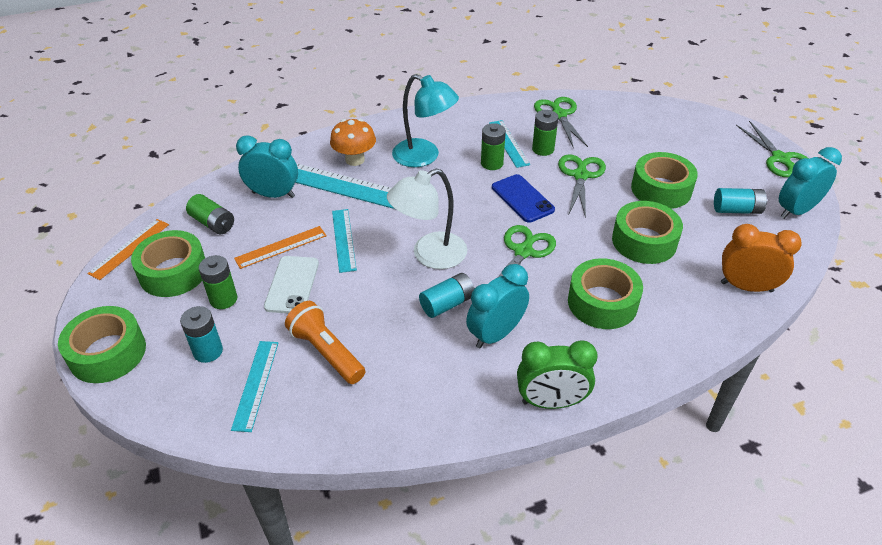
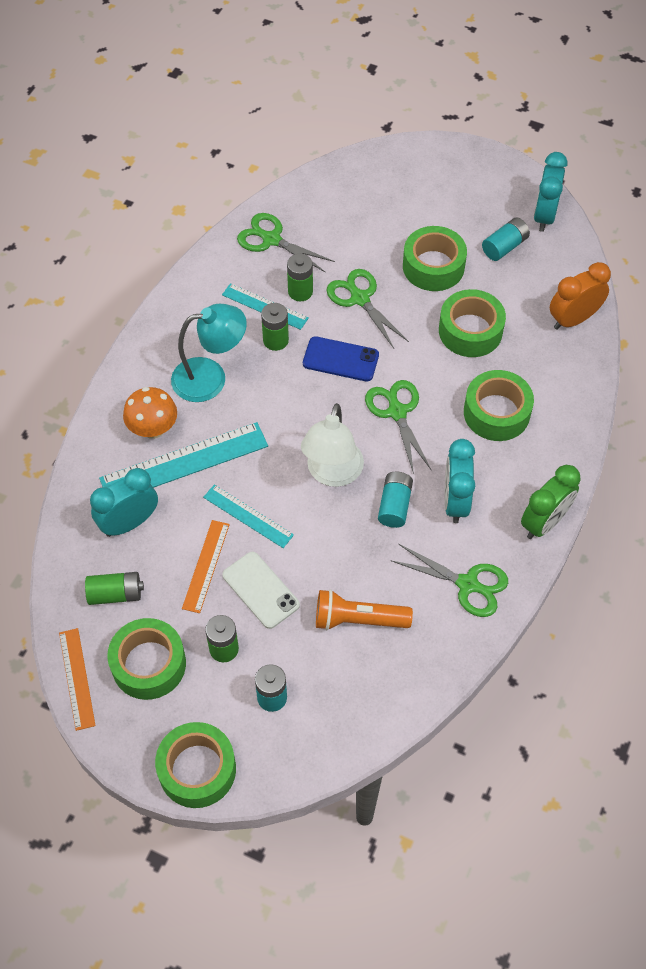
camera: 45 degrees left, 15 degrees up
(255, 384) = (341, 688): turquoise ruler -> none
(780, 159) = (489, 164): green scissors -> green scissors (468, 584)

